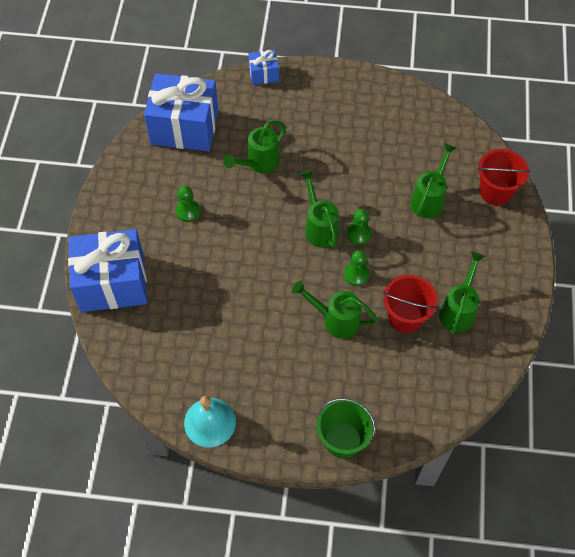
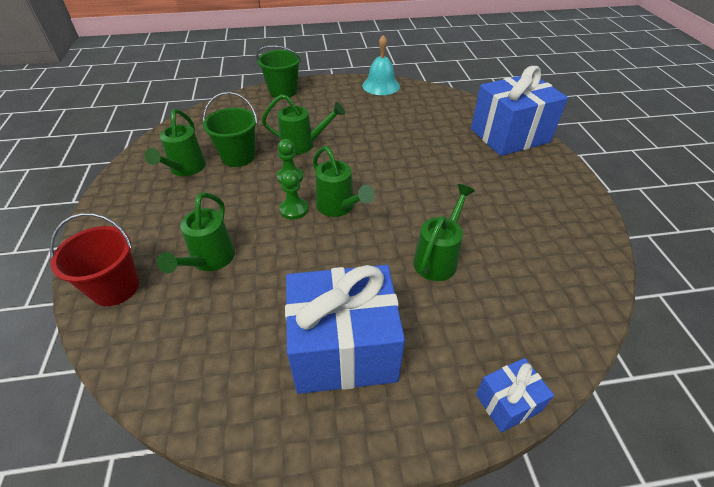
camera: 165 degrees right, 15 degrees down
(184, 127) = (560, 282): blue gift -> blue gift (343, 349)
(188, 211) = (486, 195): green pawn -> none
(405, 317) = (238, 156): red bucket -> green bucket

